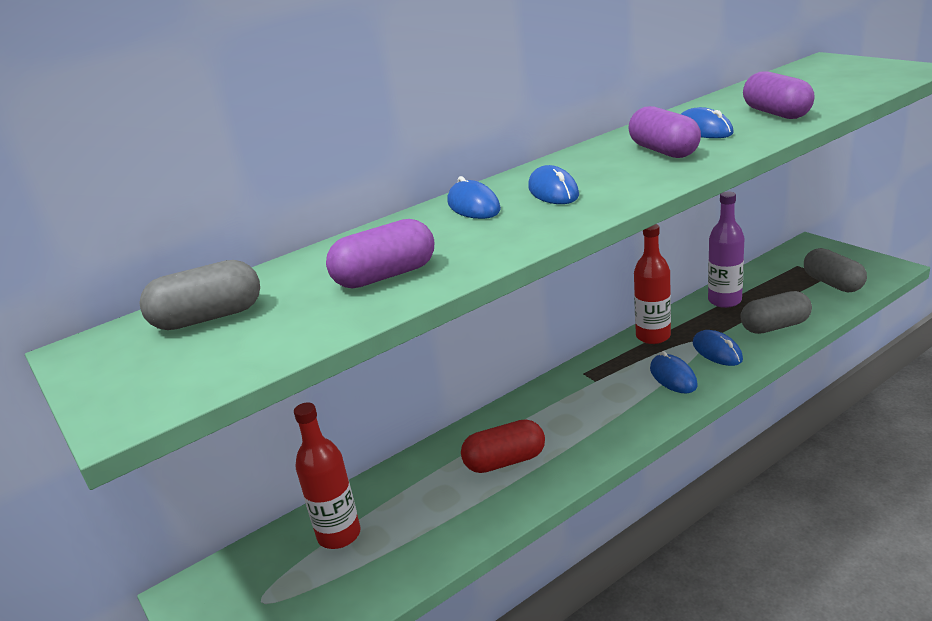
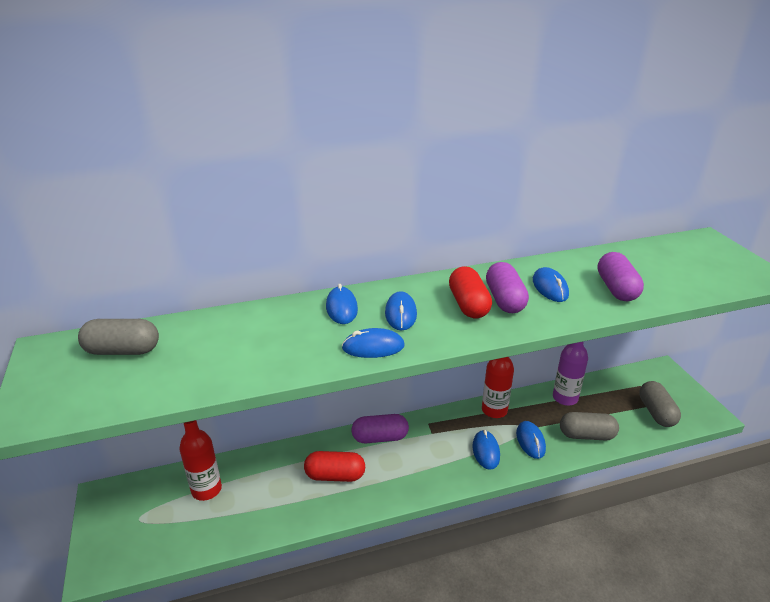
camera: 15 degrees right, 5 degrees up
(385, 276) = (241, 355): purple capsule -> purple capsule (380, 437)
(550, 224) = (373, 347): none -> blue mouse
(626, 165) = (468, 305): none -> red capsule

